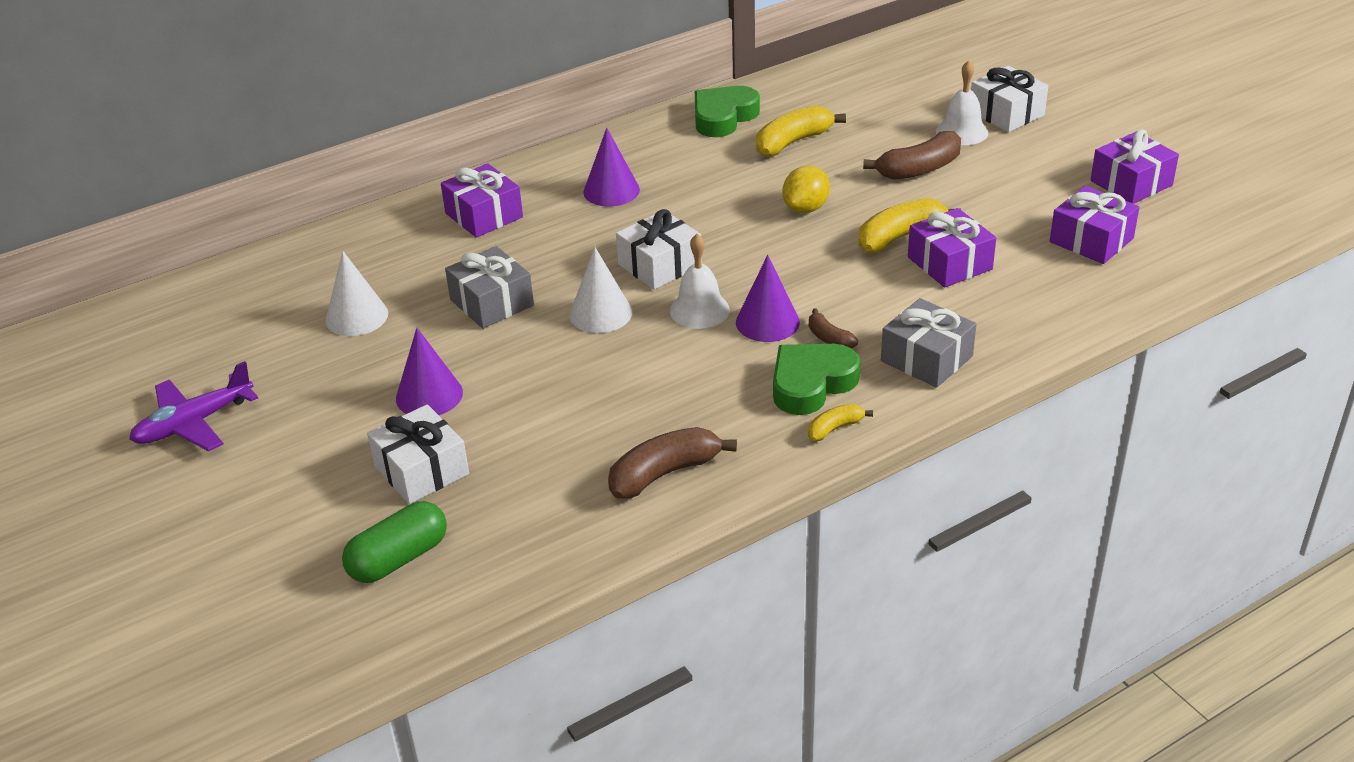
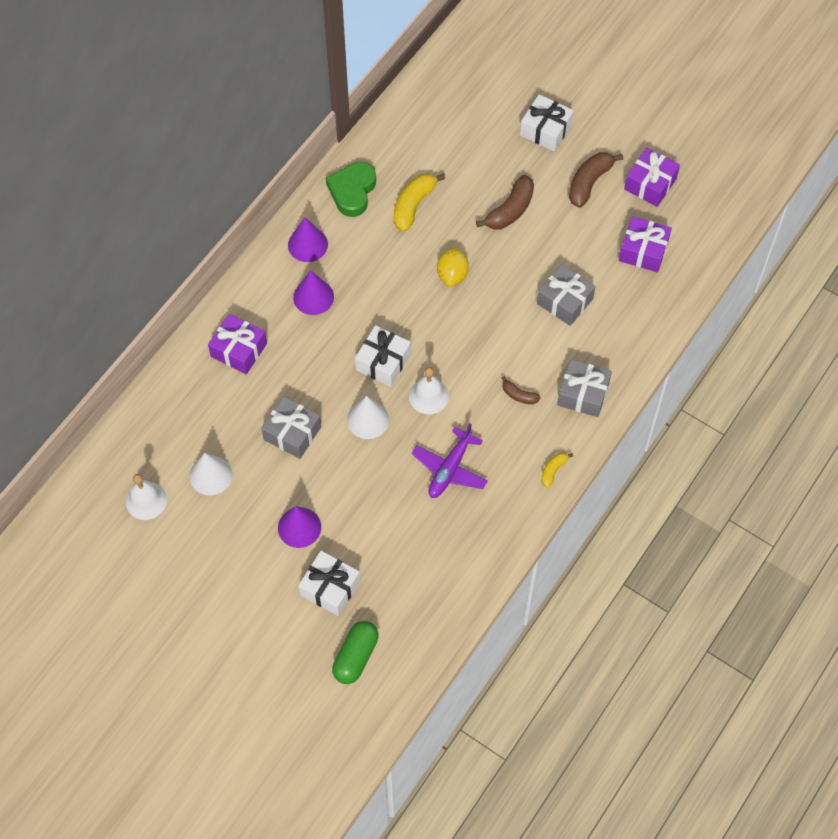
camera: 25 degrees left, 25 degrees up
(194, 423) = (165, 601): purple plane -> purple plane (450, 469)
(664, 473) = (472, 540): brown banana -> brown banana (589, 183)
(767, 322) = (475, 393): purple cone -> purple cone (307, 244)
(811, 384) = (524, 438): green heart -> none
(900, 237) = (524, 285): yellow banana -> none
(949, 263) = (565, 301): purple gift -> grey gift
(962, 132) = (523, 160): white bell -> white bell (146, 500)

